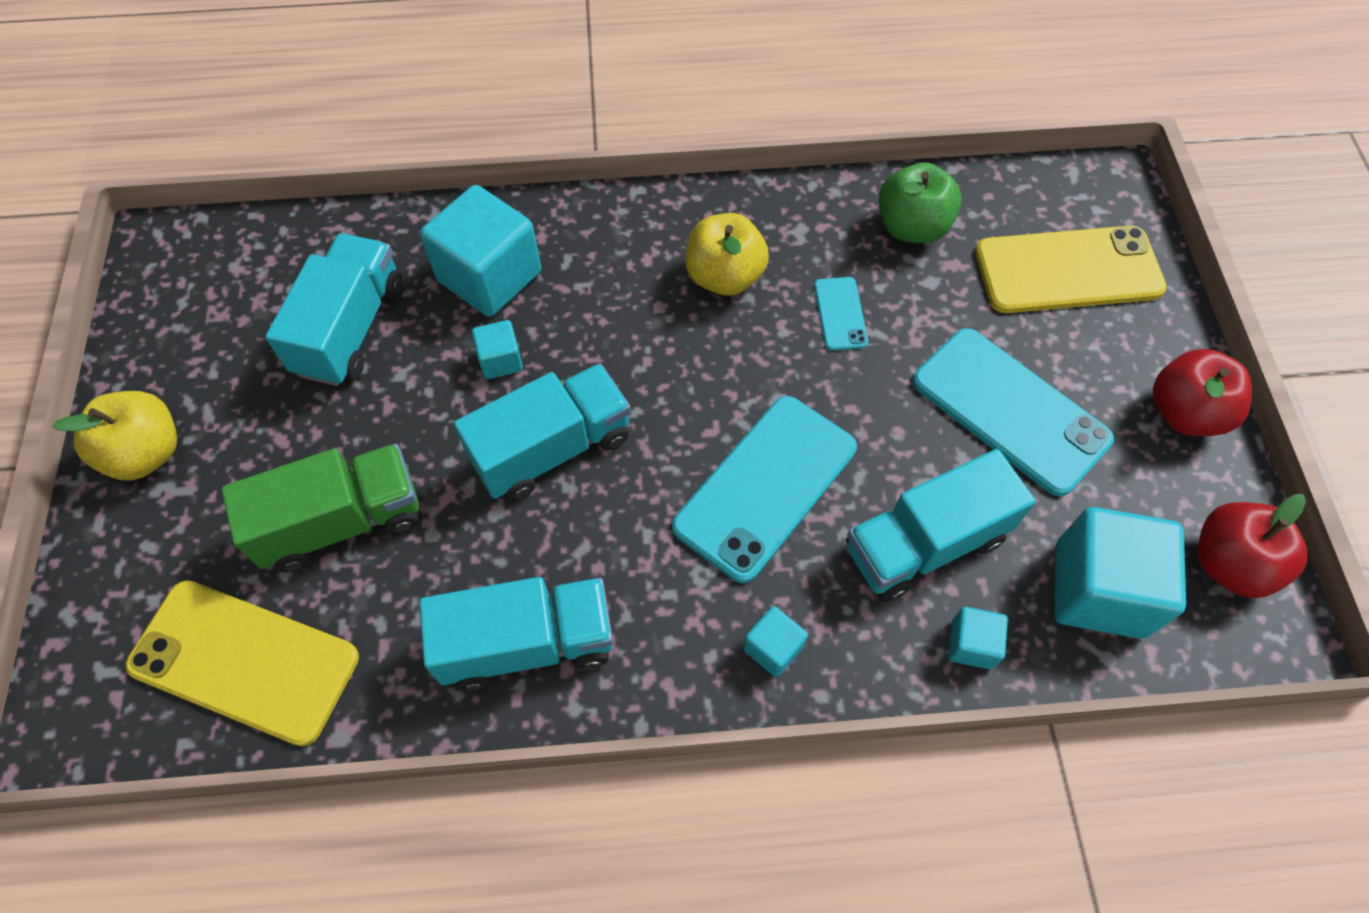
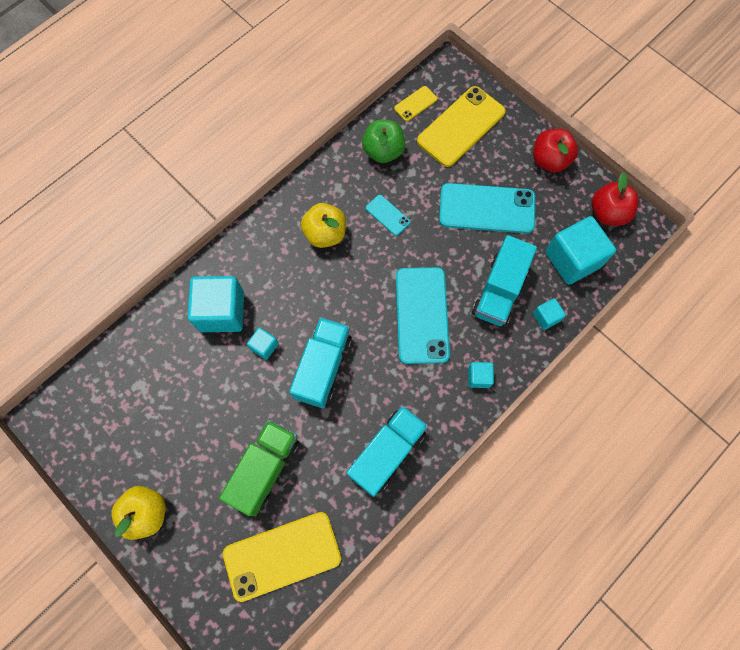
camera: 40 degrees left, 10 degrees up
(351, 328) = (182, 384): turquoise truck -> none
(1020, 196) = (415, 104): none -> yellow phone

